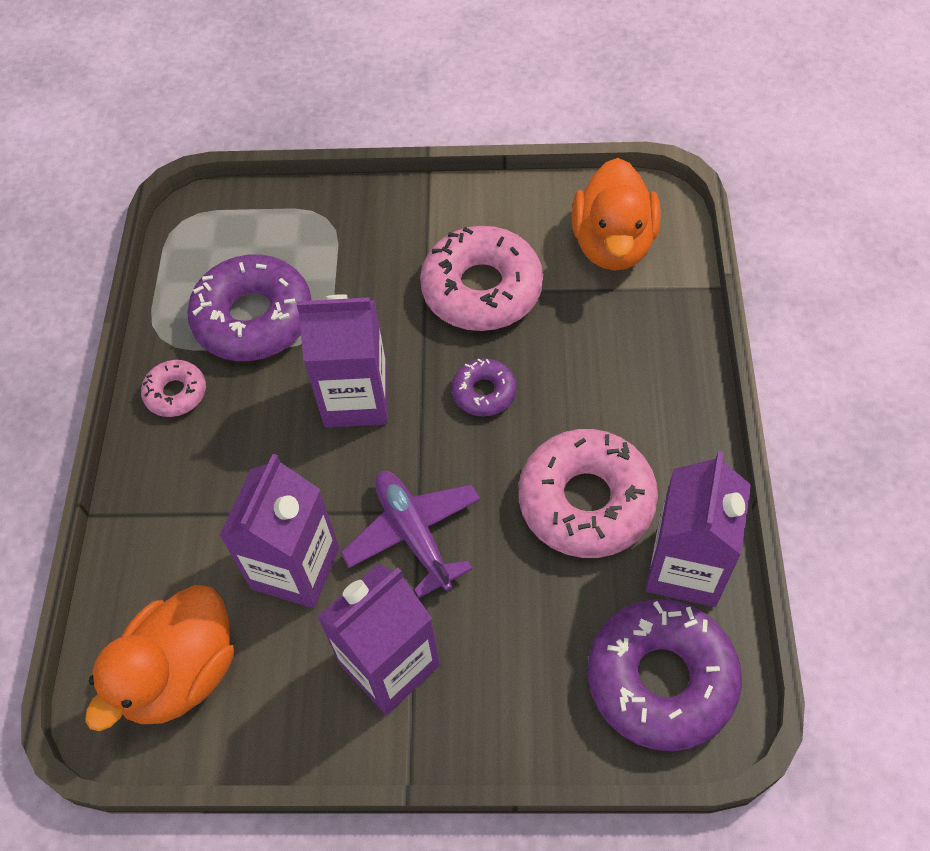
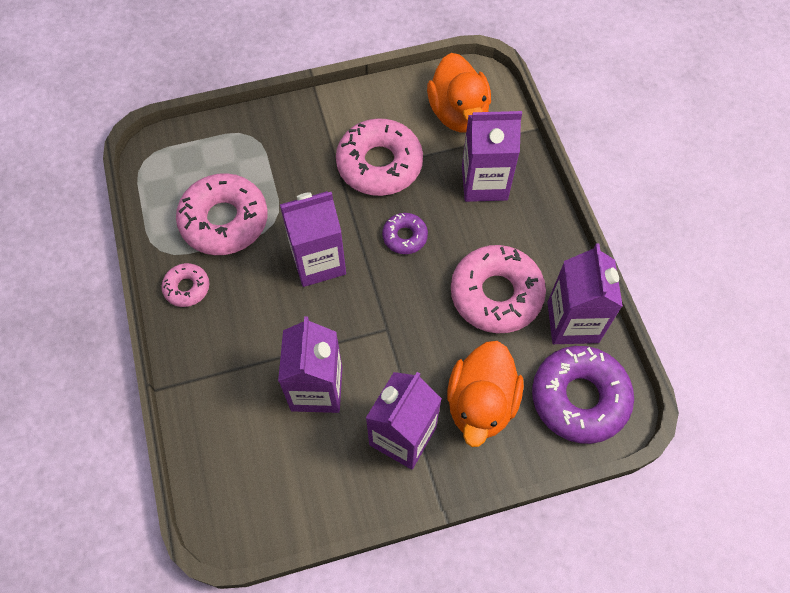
camera: 20 degrees left, 5 degrees up
(181, 673) = (263, 481): orange duck -> orange duck (481, 403)
(254, 318) = (224, 221): purple donut -> pink donut
(413, 534) = (389, 345): purple plane -> none
(619, 345) = (484, 183): none -> purple carton

